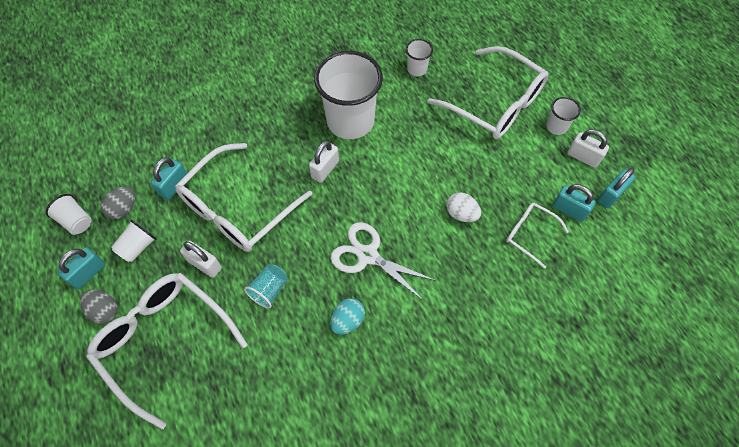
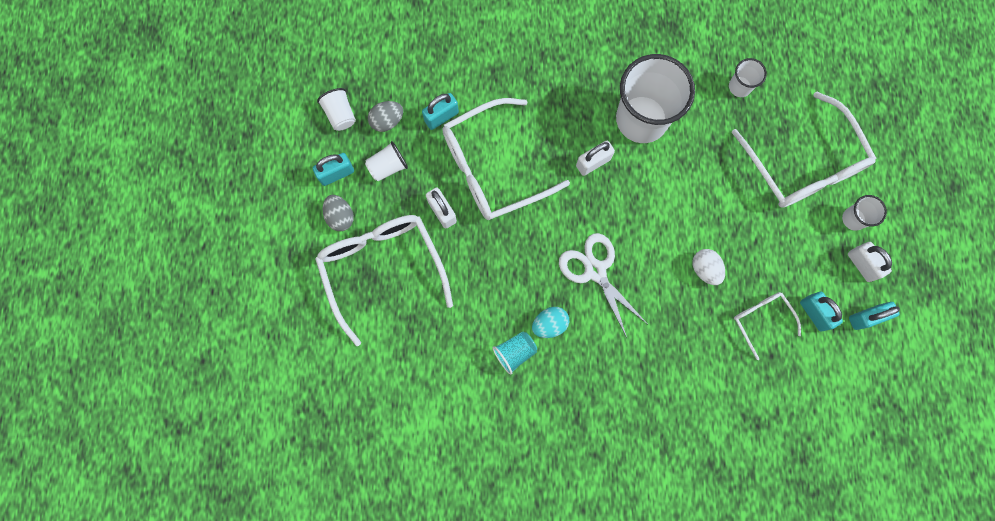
camera: 25 degrees right, 15 degrees up
(269, 290) = (491, 263): turquoise cup -> turquoise cup (515, 352)

